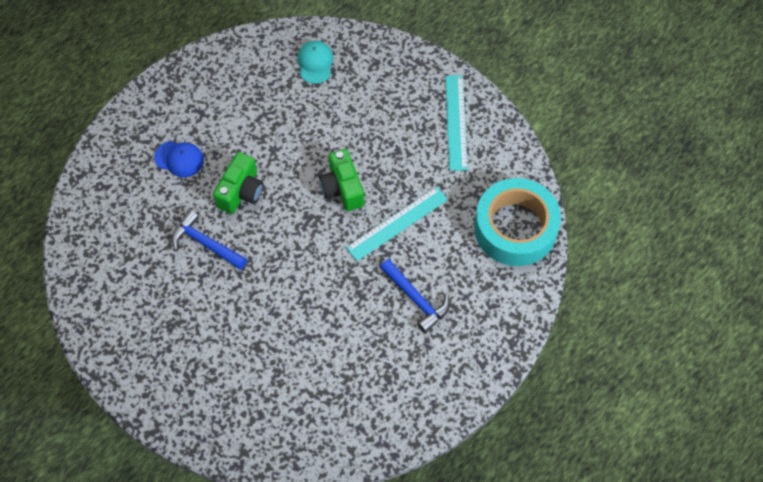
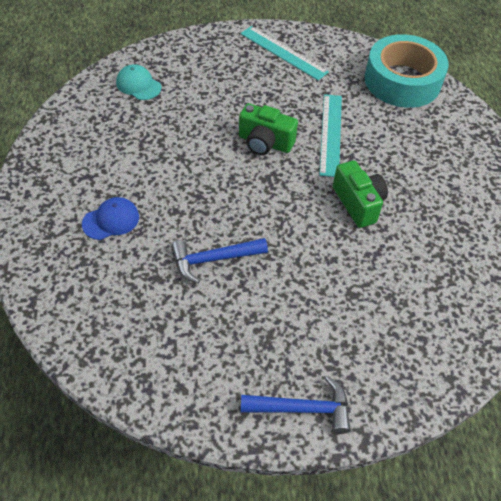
camera: 50 degrees left, 10 degrees down
(241, 192) = (193, 202): green camera -> green camera (358, 203)
(416, 299) = (407, 167): blue hammer -> blue hammer (302, 409)

